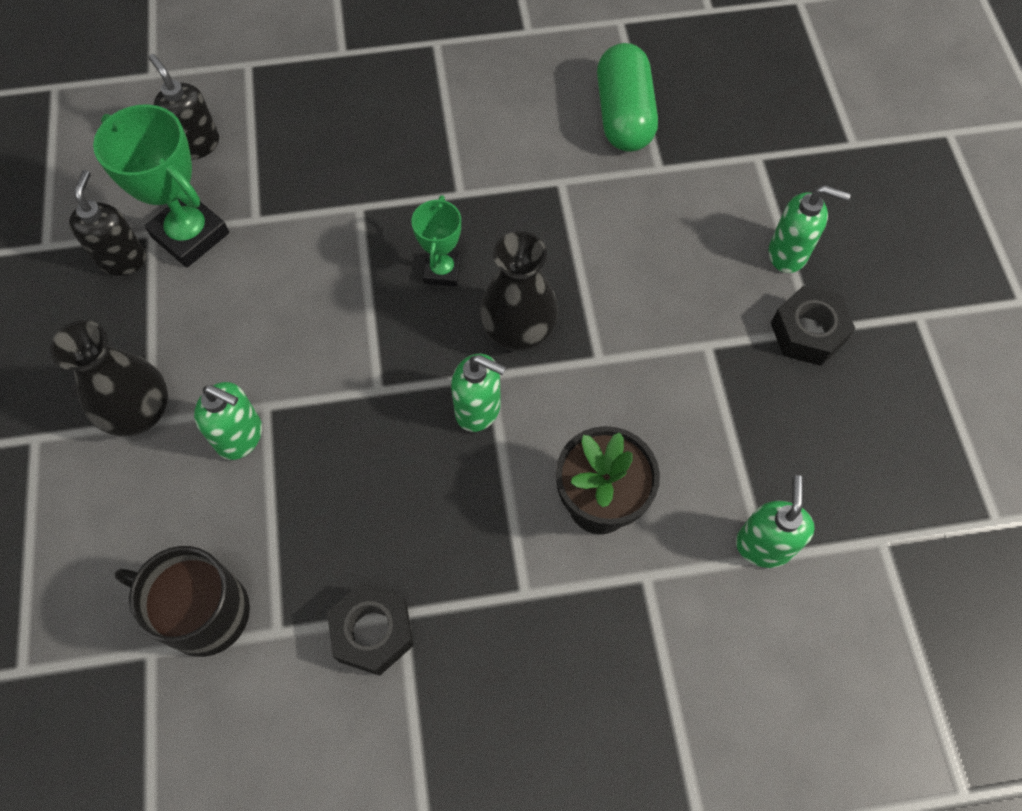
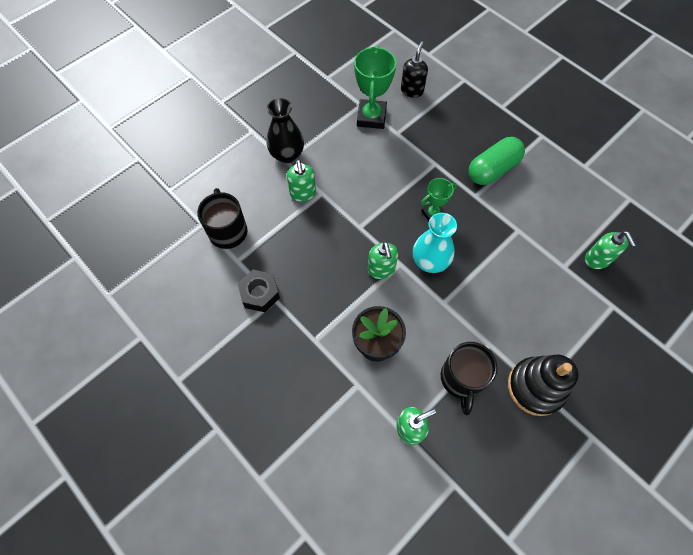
camera: 55 degrees right, 0 degrees up
(122, 259) = (342, 104): black soap dispenser -> none
(518, 331) = (430, 261): black vase -> turquoise vase
(623, 115) = (578, 233): green capsule -> green capsule (492, 169)
(734, 419) = (462, 379): none -> black mug
(788, 254) = (571, 353): green soap dispenser -> green soap dispenser (597, 260)
(808, 332) = (535, 387): black nut -> black stacking toy

